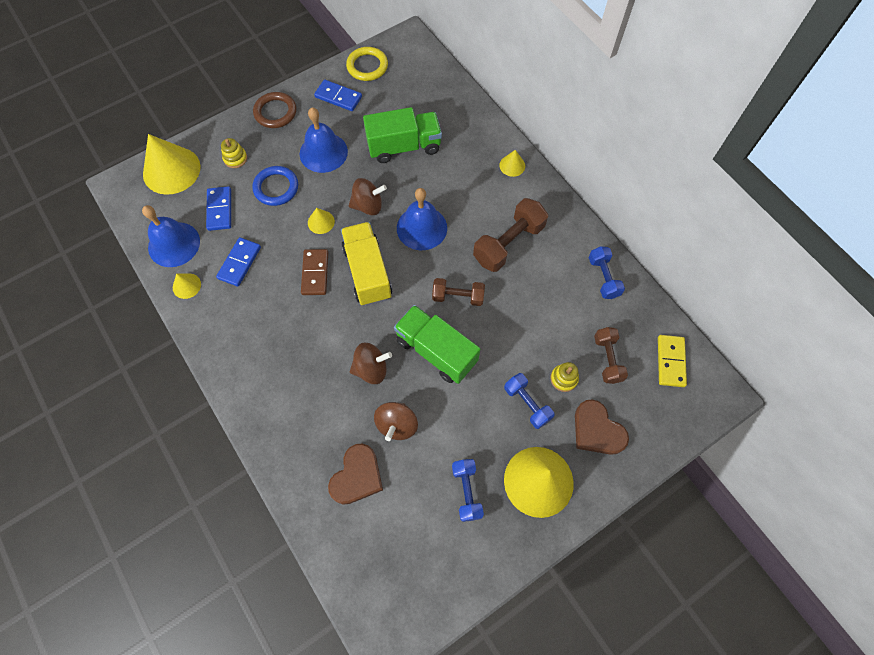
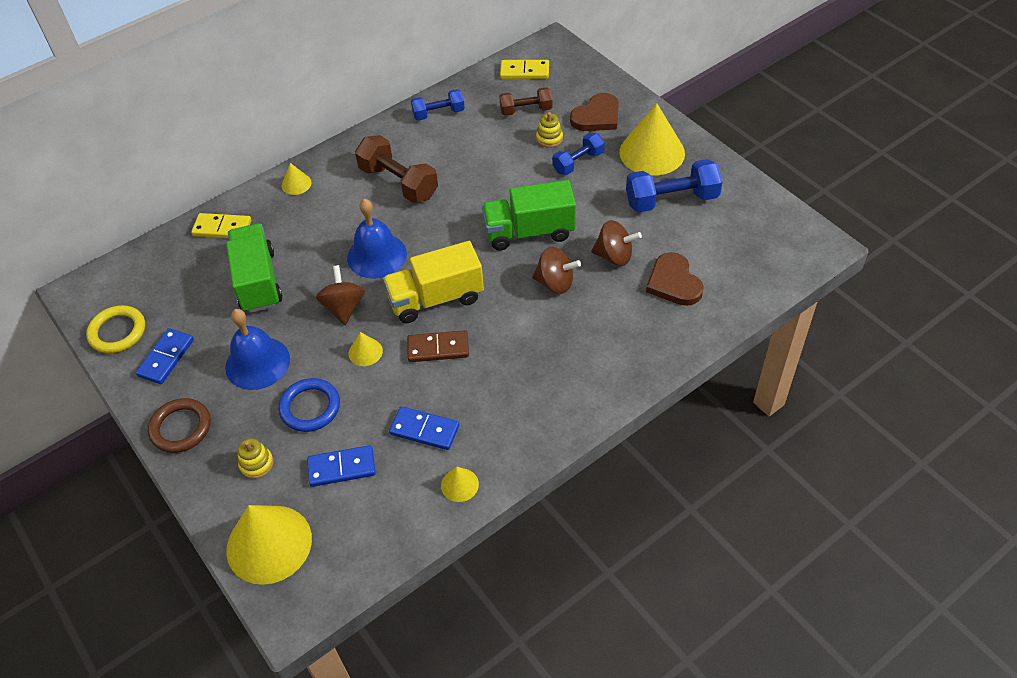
camera: 90 degrees left, 15 degrees down
(174, 244) = (395, 514): blue bell -> none
(357, 476) = (673, 282): brown heart -> brown heart turned 135 degrees counterclockwise
(371, 369) = (555, 283): brown spinning top -> brown spinning top turned 120 degrees clockwise
(436, 351) = (529, 232): green truck -> green truck turned 45 degrees clockwise
(458, 297) = (464, 219): brown dumbbell -> none
(464, 118) = (222, 228): none -> yellow domino
(466, 491) = (671, 200): blue dumbbell -> blue dumbbell, size x1.60

